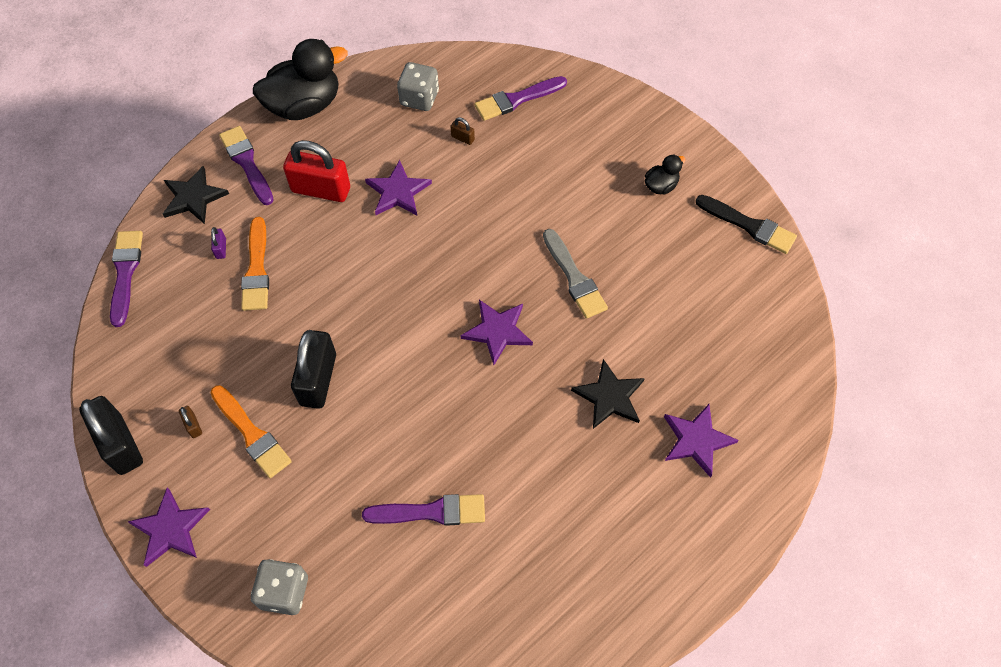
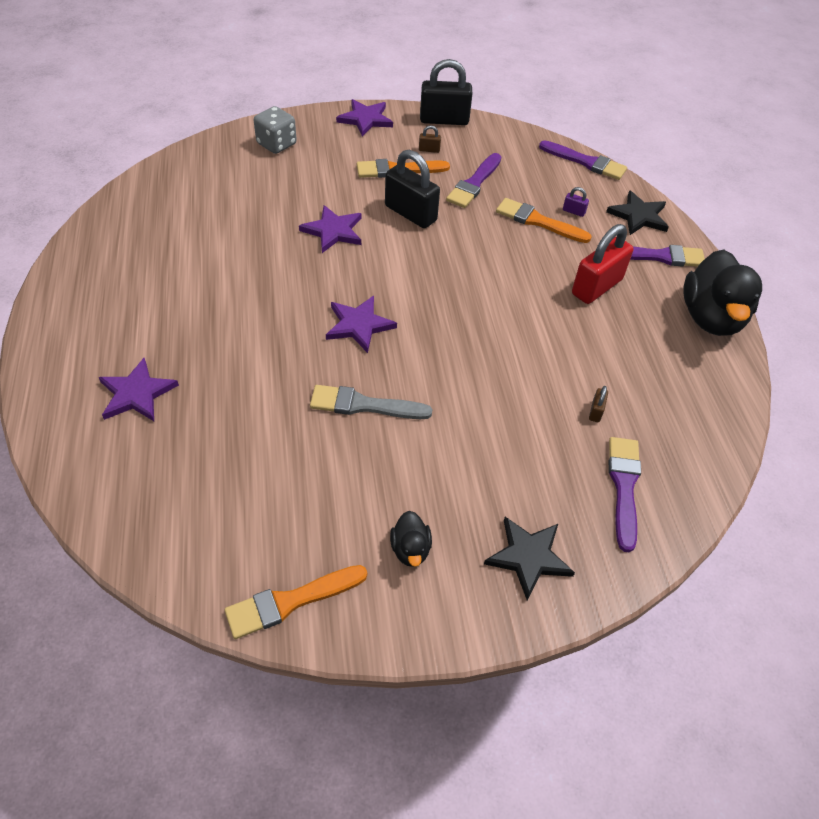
camera: 120 degrees right, 10 degrees down
(398, 192) = (559, 333): purple star -> purple star (333, 231)
(419, 98) = (673, 404): grey dice -> none
(431, 512) = (255, 221): purple brush -> purple brush (474, 183)
(462, 138) = (596, 411): brown padlock -> brown padlock turned 45 degrees counterclockwise
(609, 397) = (232, 361): black star -> black star (528, 557)
(749, 225) = (290, 602): black brush -> orange brush

